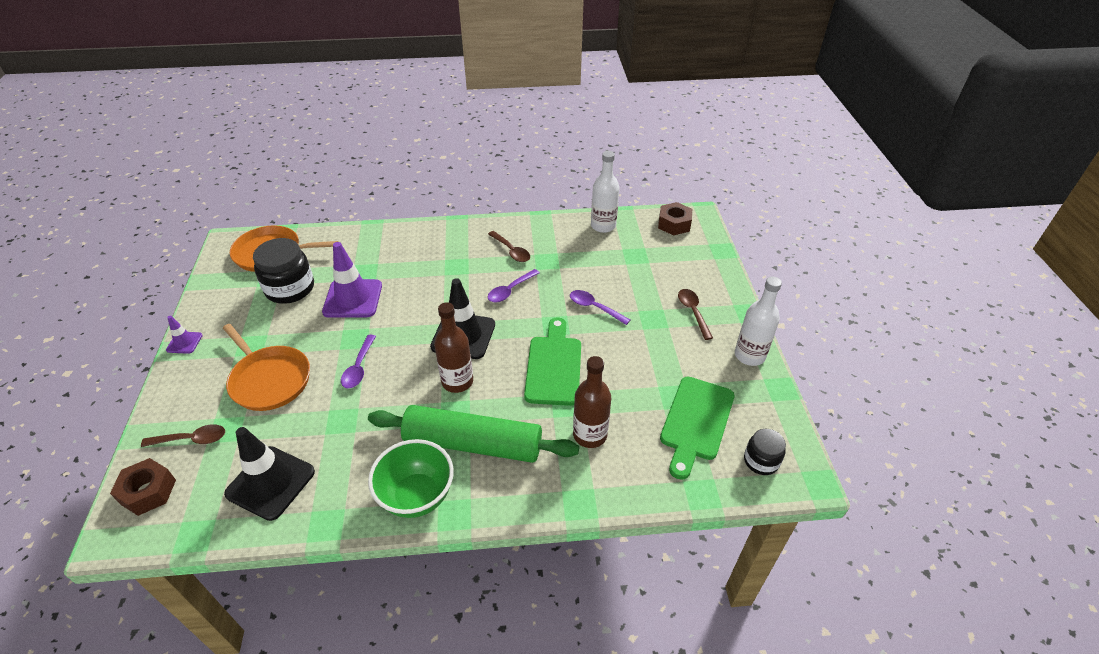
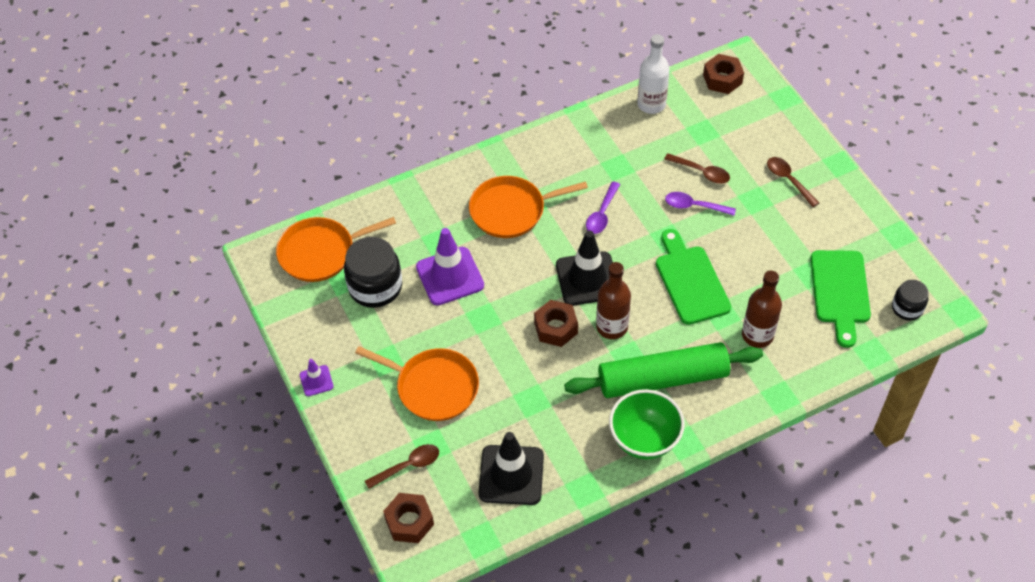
camera: 20 degrees left, 10 degrees up
(359, 367) = (510, 345): purple spoon -> none
(408, 366) = (556, 328): none -> brown nut
(438, 267) = (511, 210): none -> orange pan
(511, 251) = (575, 167): brown spoon -> brown spoon (701, 172)
(749, 355) = (858, 210): white bottle -> none

